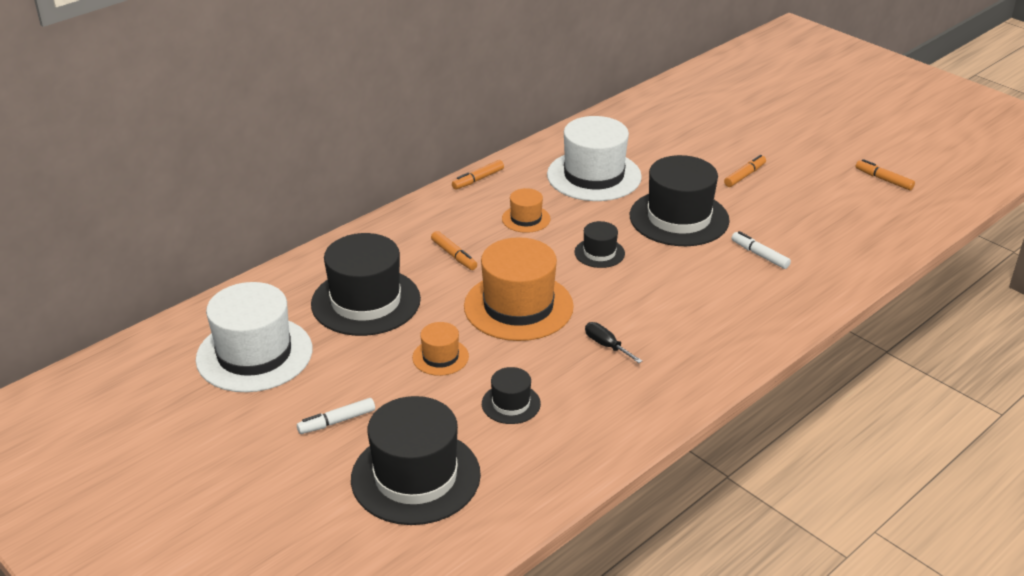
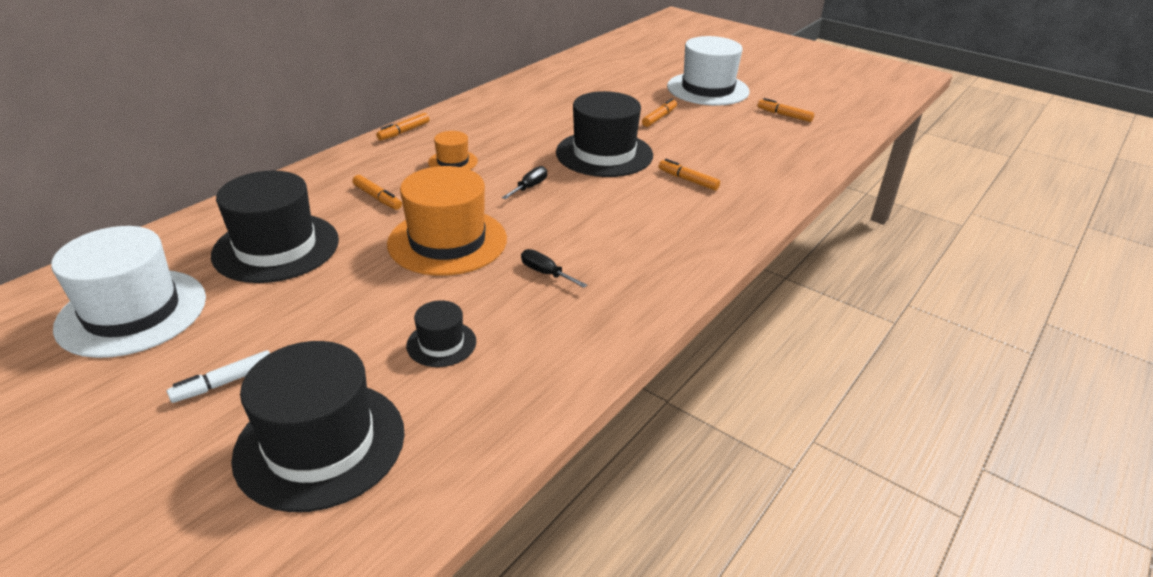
camera: 10 degrees left, 0 degrees up
(440, 357) = (359, 299): orange hat -> none
(594, 176) = (518, 124): white hat -> white hat (707, 89)
(599, 253) = (529, 187): black hat -> black screwdriver
(759, 255) = (688, 180): white marker -> orange marker

